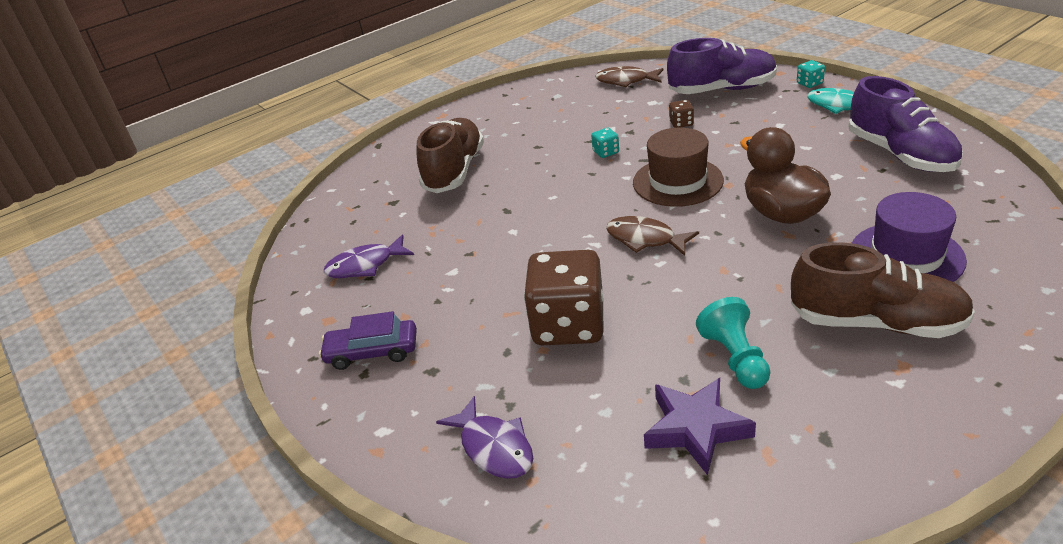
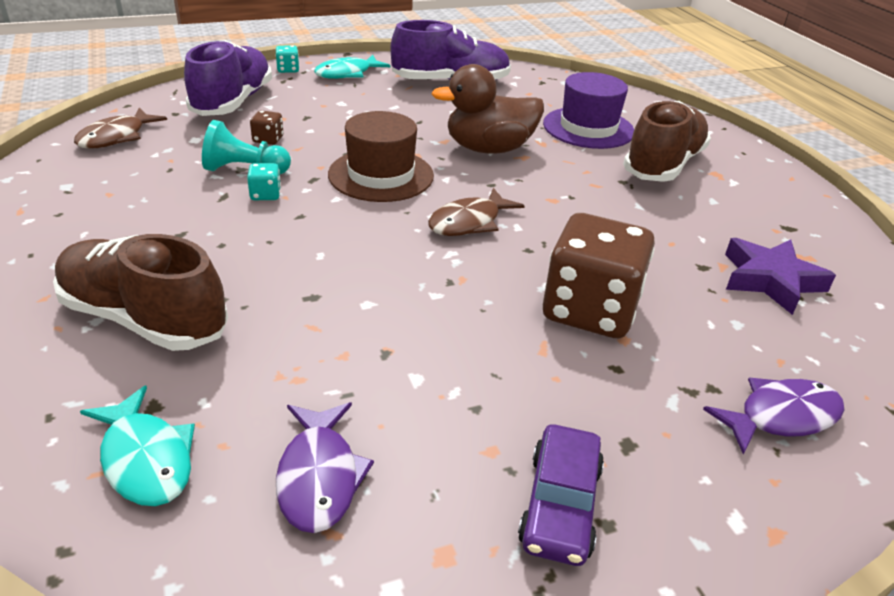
camera: 80 degrees left, 0 degrees up
(359, 215) = (146, 459): none -> turquoise fish
(735, 358) = (683, 233): turquoise pawn -> turquoise pawn (245, 170)

